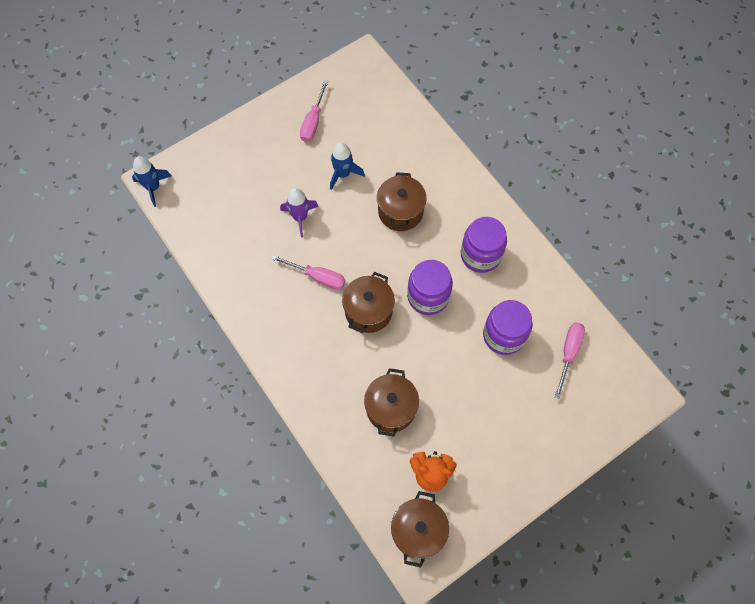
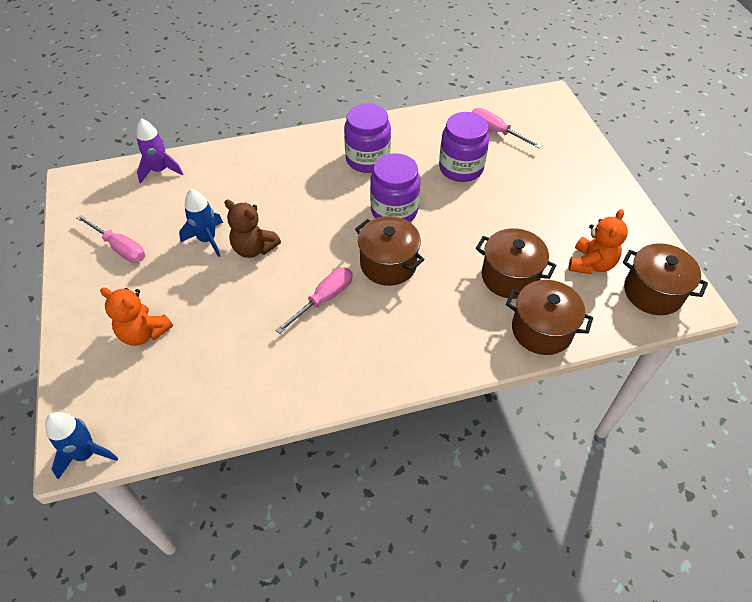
camera: 70 degrees left, 15 degrees down
(248, 174) = (144, 333): none -> orange teddy bear
(300, 217) = (237, 295): purple rocket -> purple rocket (160, 171)
(347, 209) = (254, 248): none -> brown teddy bear
(400, 211) = (284, 204): brown pot -> brown pot (541, 330)

